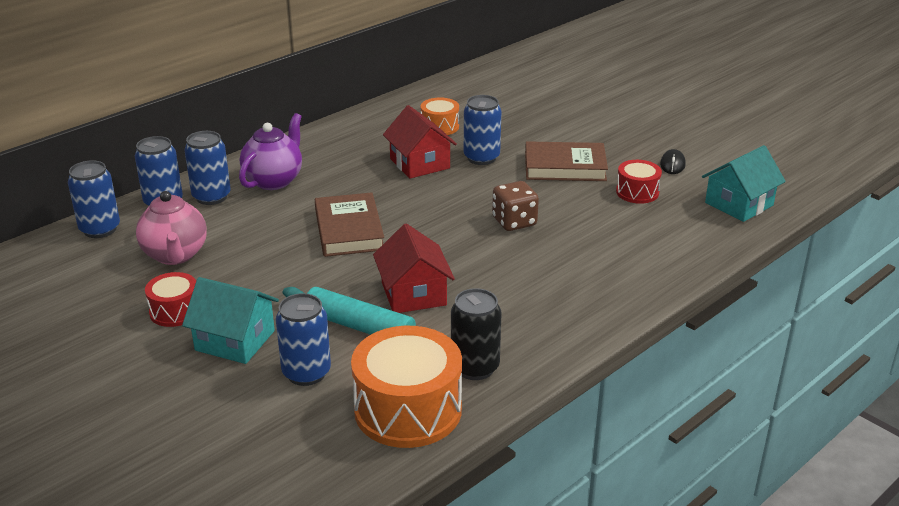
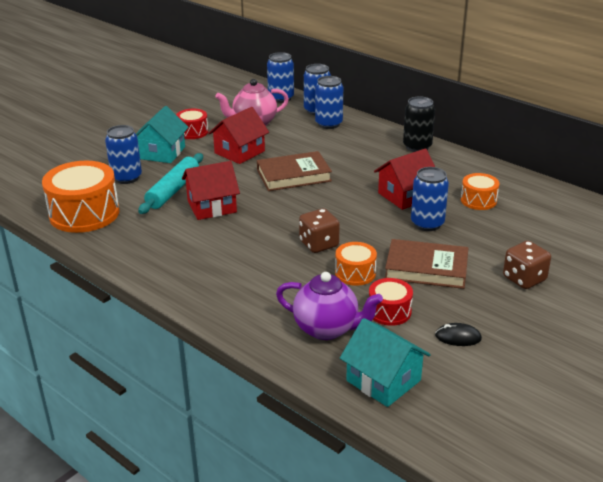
camera: 85 degrees right, 0 degrees up
(264, 269) = (239, 152): none -> red house
(274, 180) = (358, 141): purple teapot -> purple teapot (327, 329)
(475, 367) = (123, 235): black can -> black can (417, 147)
(565, 167) = (426, 268): brown book -> brown book turned 75 degrees counterclockwise
(572, 205) = (355, 273): none -> orange drum
(583, 125) = (524, 279): none -> brown dice

